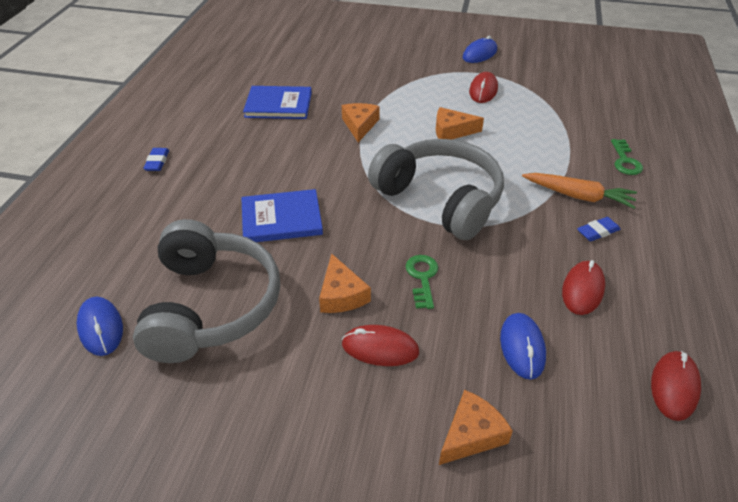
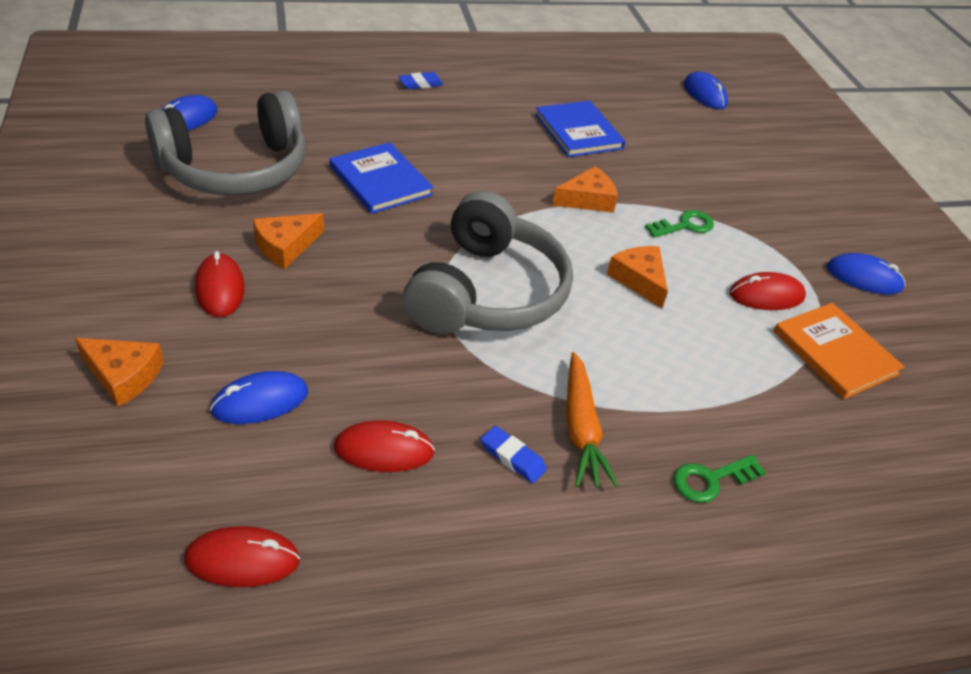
camera: 60 degrees right, 0 degrees up
(270, 41) = (704, 94): none -> blue mouse
(422, 278) = (338, 301): green key -> green key (684, 226)
(537, 85) = (835, 353): none -> orange book

